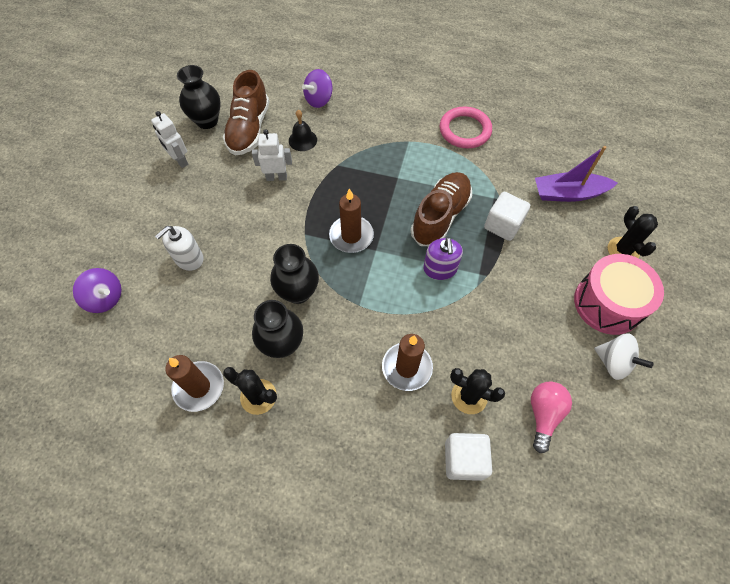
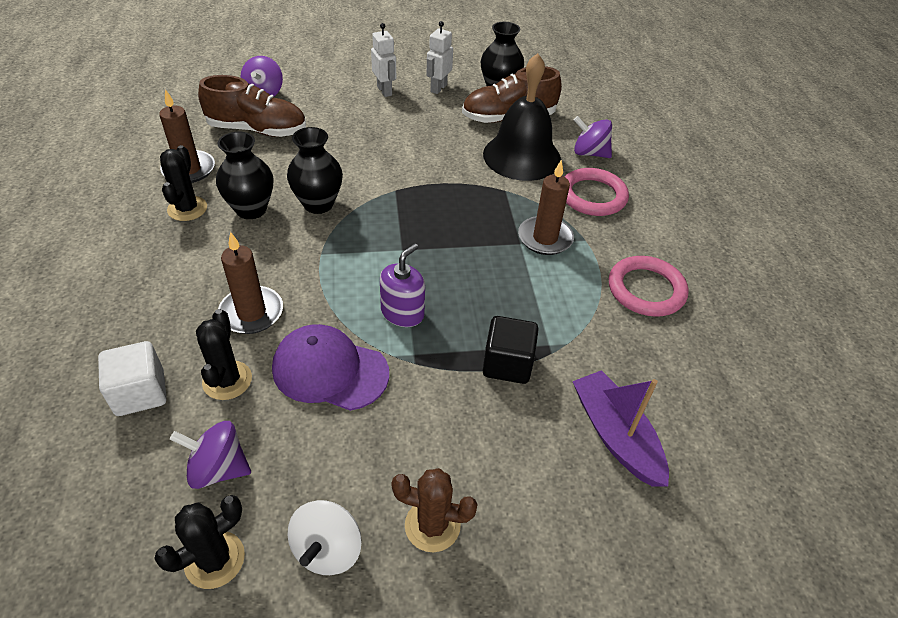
camera: 65 degrees right, 15 degrees down
(189, 258) = (327, 125): white soap dispenser -> none
(276, 177) = (458, 151): white robot -> white robot (384, 91)
(302, 140) = (522, 156): black bell -> black bell, size x2.23
(351, 236) = (411, 225): brown candle -> brown candle (545, 238)
(366, 118) = (592, 196): none -> pink ring
(440, 216) = (484, 296): brown shoe -> brown shoe (257, 130)
(440, 269) = (402, 313): purple soap dispenser -> purple soap dispenser turned 150 degrees clockwise
(479, 328) = (330, 370): none -> purple cap
(503, 225) = (507, 364): white cube -> black cube
(543, 415) = (218, 469): pink light bulb -> purple spinning top
(607, 303) = (432, 525): pink drum -> brown cactus
(623, 250) = (547, 534): black cactus -> black cactus (214, 560)

